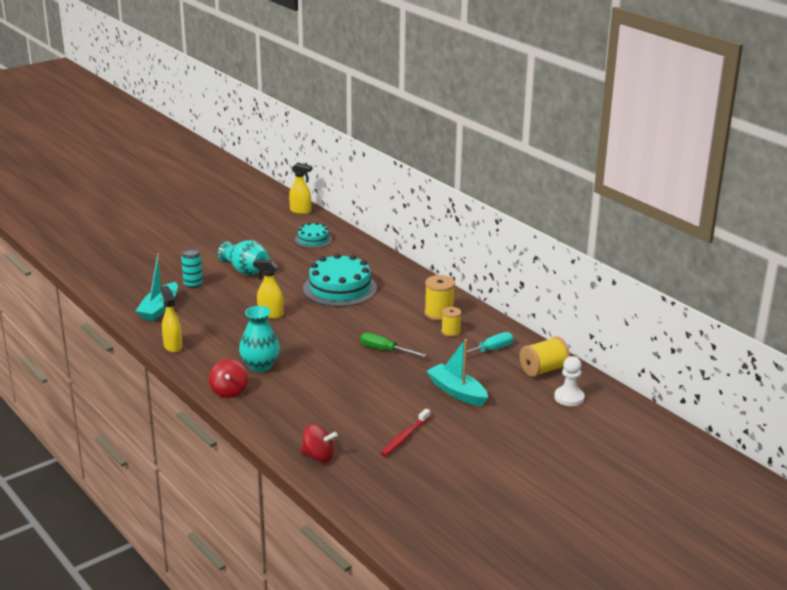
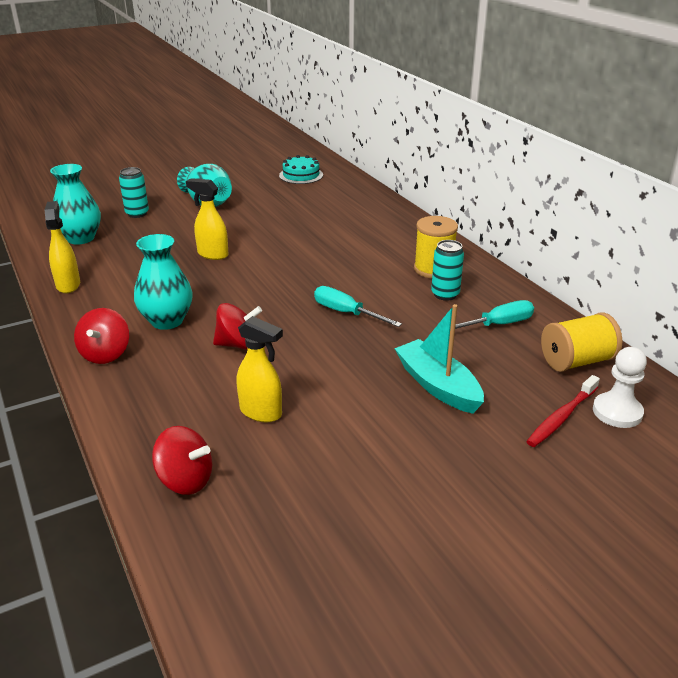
camera: 10 degrees right, 5 degrees up
(159, 309) = (80, 238): turquoise boat -> turquoise vase
(300, 211) = (298, 147): yellow spray bottle -> yellow spray bottle (261, 412)
(317, 377) = (238, 344): none -> red spinning top
(340, 288) = (313, 229): turquoise cake -> none
(385, 350) = (346, 313): green screwdriver -> turquoise screwdriver
(405, 437) = (337, 457): red toothbrush -> red toothbrush (561, 417)
(450, 332) = (445, 294): yellow spool -> turquoise can

